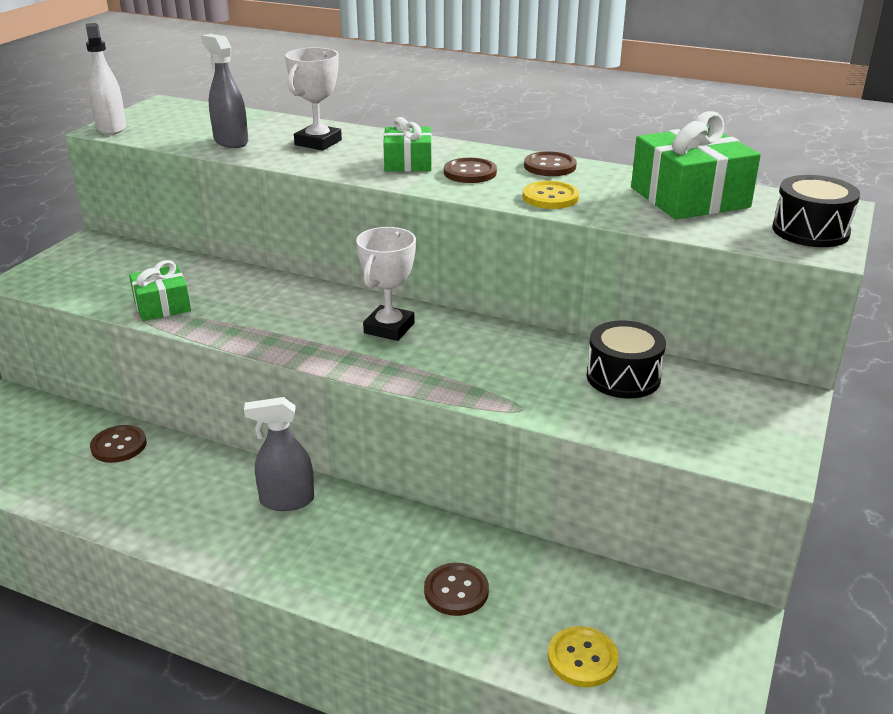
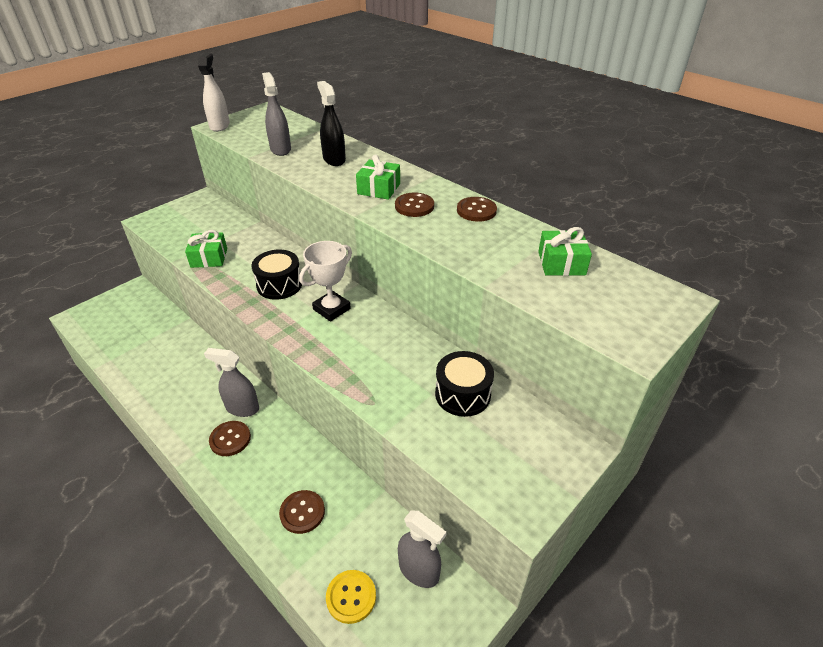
camera: 20 degrees right, 10 degrees up
(119, 445) = (174, 339): brown button -> brown button (230, 439)
(318, 142) = (334, 159): white trophy -> black spray bottle
(550, 197) = (454, 241): yellow button -> none
(648, 607) = (419, 571): none -> grey spray bottle
(689, 197) = (561, 263): green gift -> green gift, size x0.58
(810, 231) = (637, 321): black drum -> black drum (279, 285)

